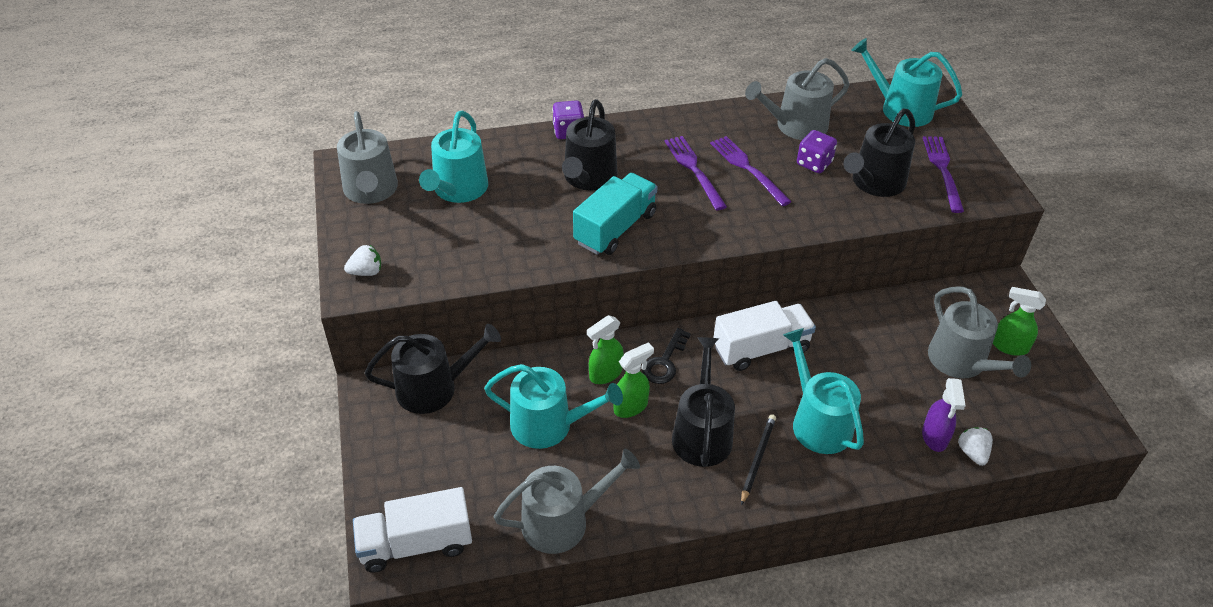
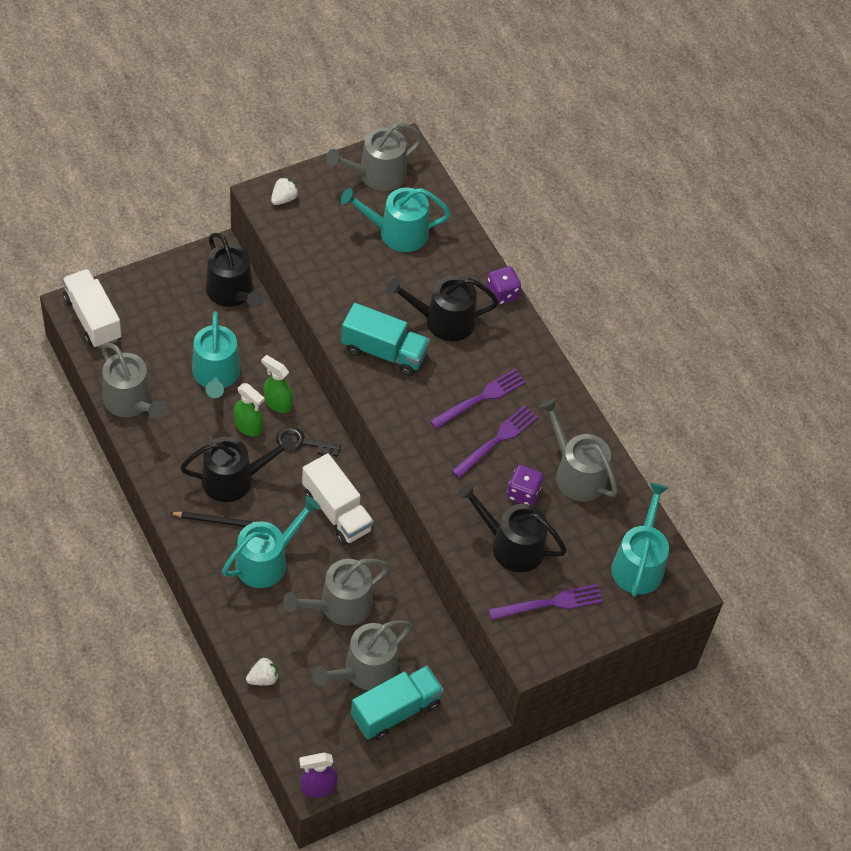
camera: 70 degrees right, 10 degrees up
(366, 272) = (284, 199): white strawberry -> white strawberry turned 105 degrees counterclockwise
(881, 368) = (340, 605): none -> grey watering can
(934, 437) = (272, 649): purple spray bottle -> purple spray bottle (318, 787)
(1009, 346) = (396, 710): green spray bottle -> turquoise truck

